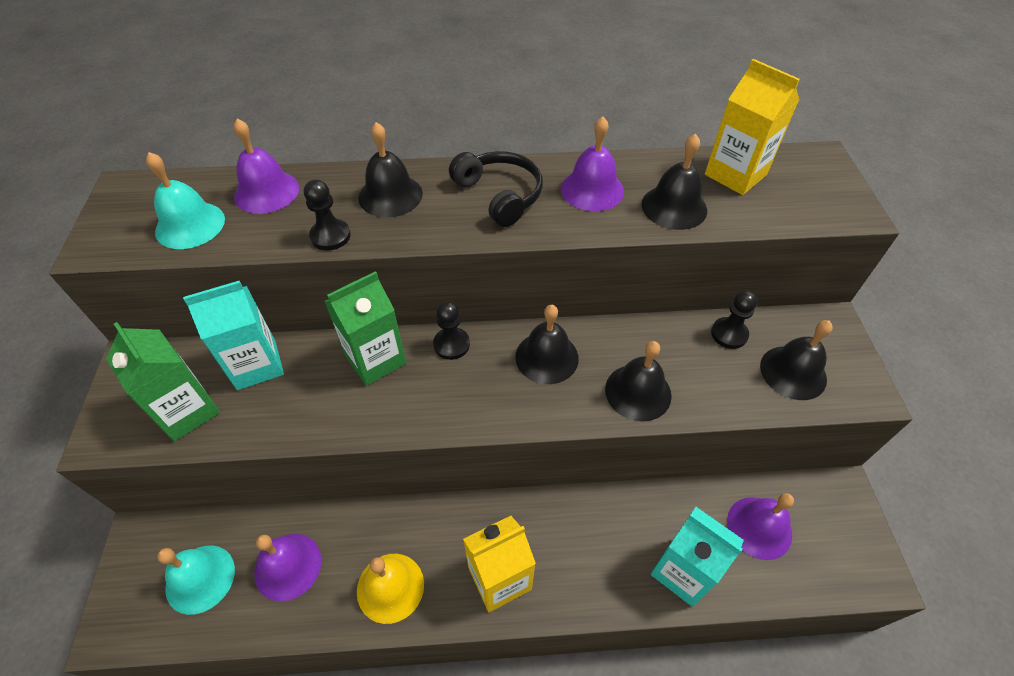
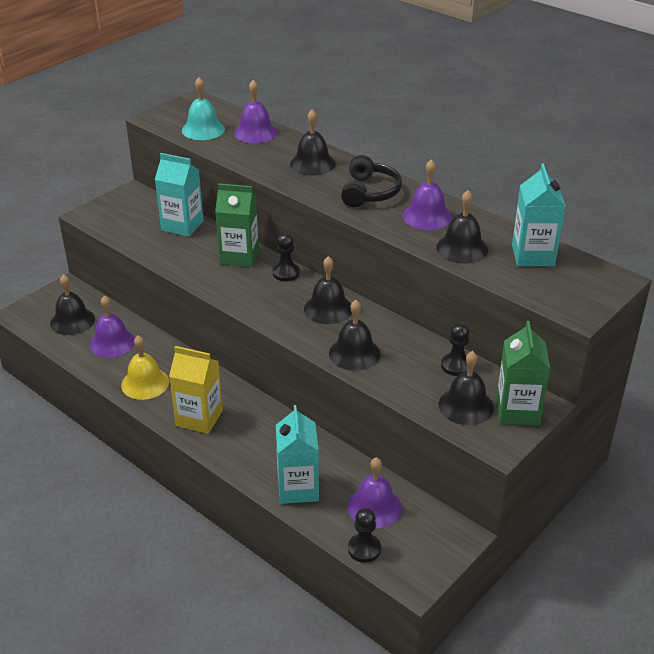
camera: 45 degrees right, 15 degrees down
(187, 411) = (131, 225): green carton -> green carton (517, 411)
(200, 578) = (72, 321): turquoise bell -> black bell
(330, 236) = (258, 166): black pawn -> black pawn (364, 549)
(735, 175) = (533, 255): yellow carton -> turquoise carton

